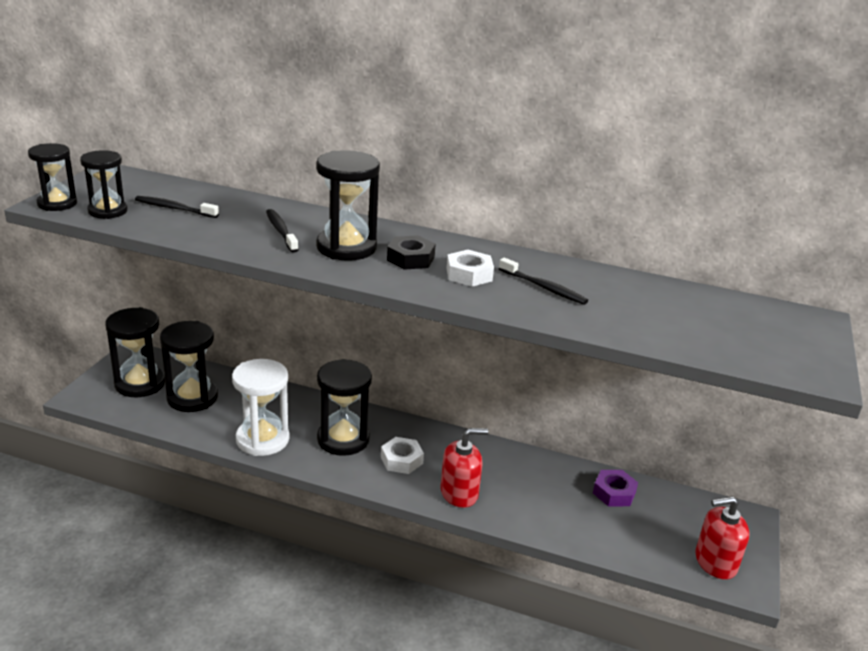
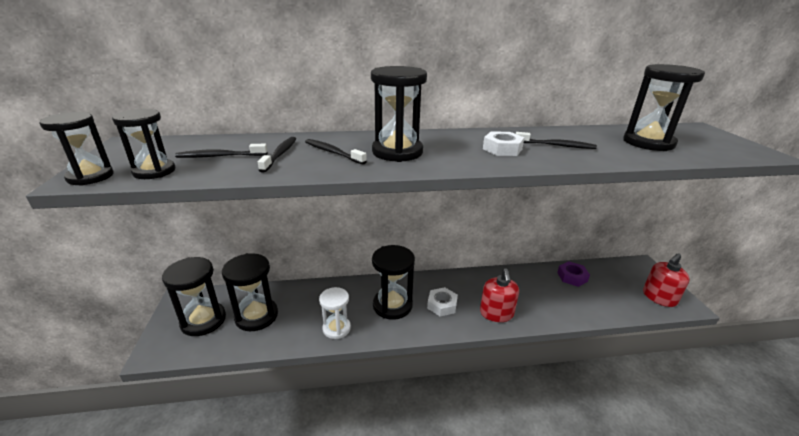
camera: 25 degrees left, 0 degrees up
(229, 220) = (280, 154): none -> black toothbrush
(262, 439) = (336, 328): white hourglass -> white hourglass, size x0.65
(410, 259) = (451, 148): black nut -> none
(459, 493) = (496, 313): red soap dispenser -> red soap dispenser turned 135 degrees clockwise
(679, 317) = (648, 143): none -> black hourglass

